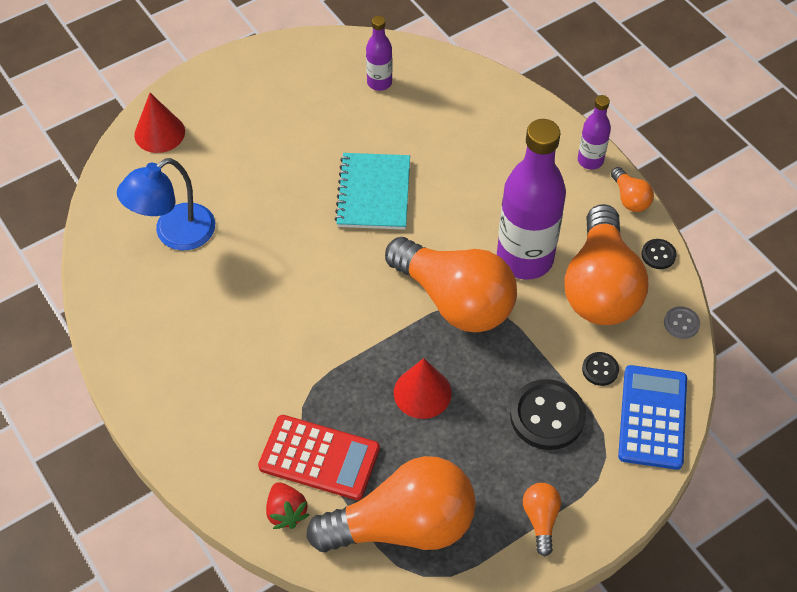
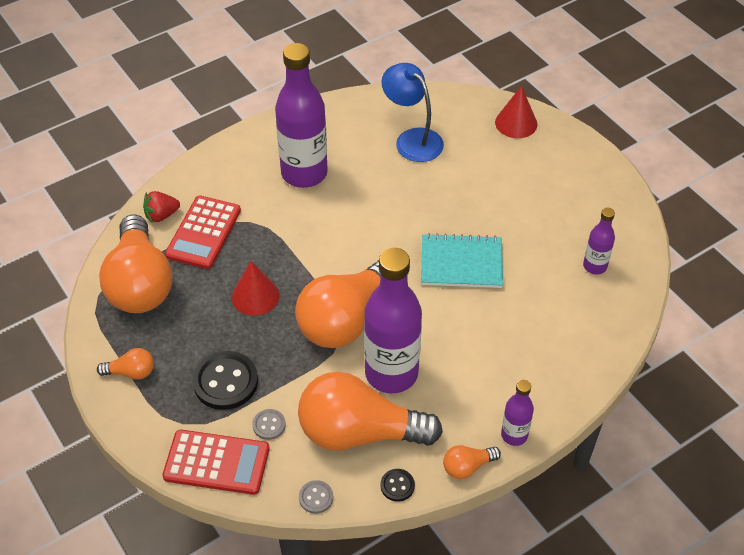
camera: 90 degrees right, 5 degrees down
(223, 348) = (304, 173): none -> purple bottle
(600, 369) = (269, 425): black button -> grey button
(652, 417) = (216, 463): blue calculator -> red calculator

